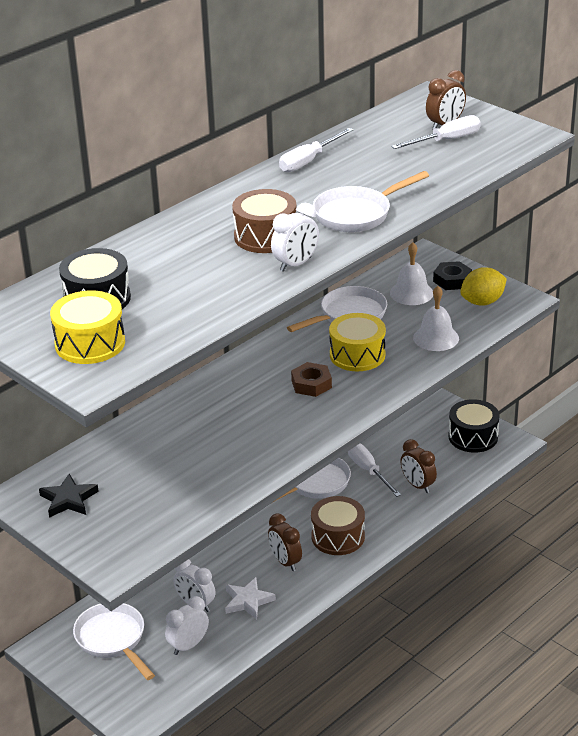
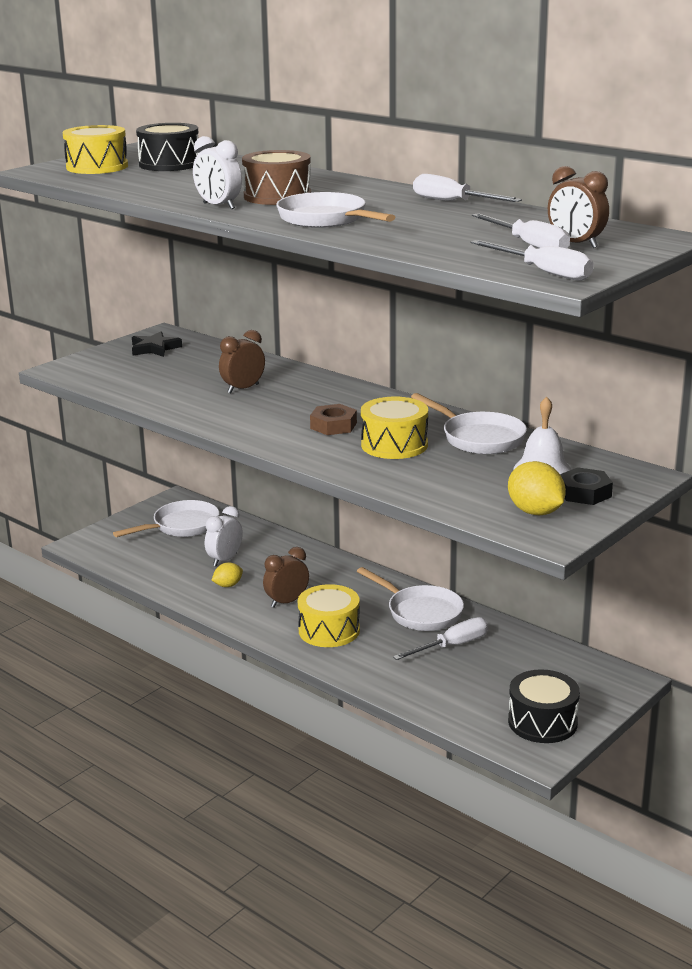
camera: 85 degrees right, 10 degrees down
(188, 645) = (169, 560): white clock -> none
(248, 601) = (228, 585): white star -> yellow lemon
(338, 537) = (329, 630): brown drum -> yellow drum
(417, 485) = (430, 680): brown clock -> brown clock (243, 389)
(436, 338) = (440, 485): white bell -> none
(516, 140) = (543, 272): none -> white screwdriver

